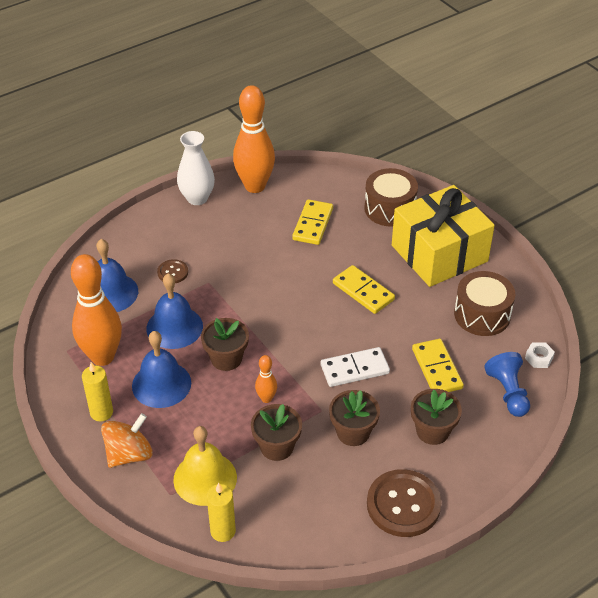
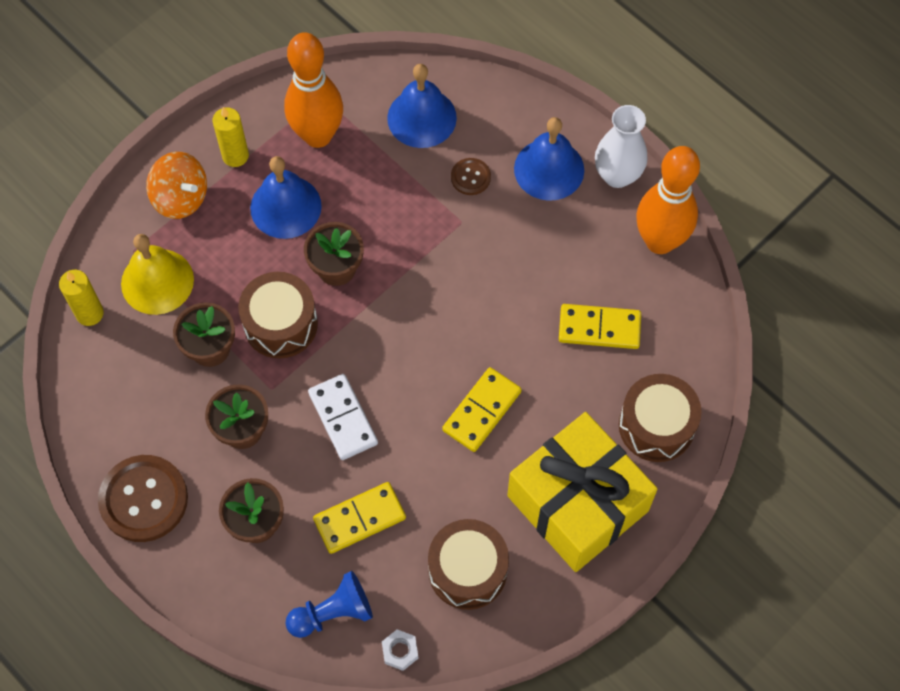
camera: 80 degrees right, 20 degrees up
(174, 327) = (377, 200): blue bell -> blue bell (549, 169)
(266, 398) = (280, 324): orange bowling pin -> brown drum

